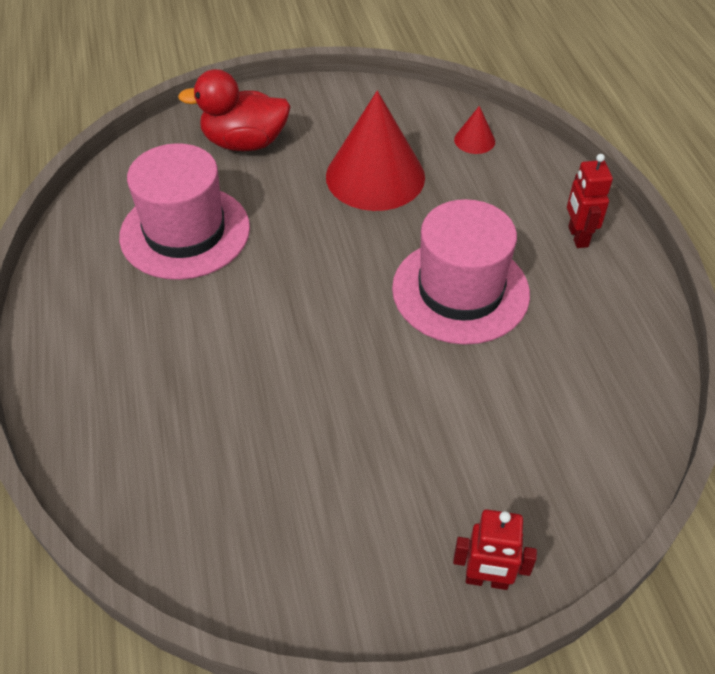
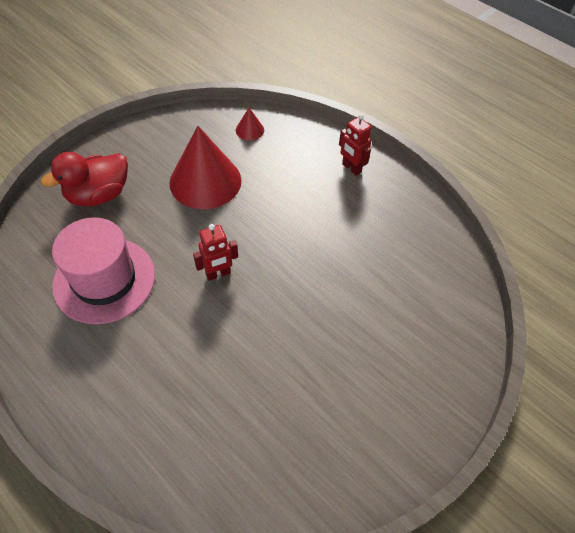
camera: 35 degrees left, 5 degrees up
(460, 291) = (311, 234): pink hat -> none
(486, 580) = (447, 405): red robot -> red robot (218, 274)

